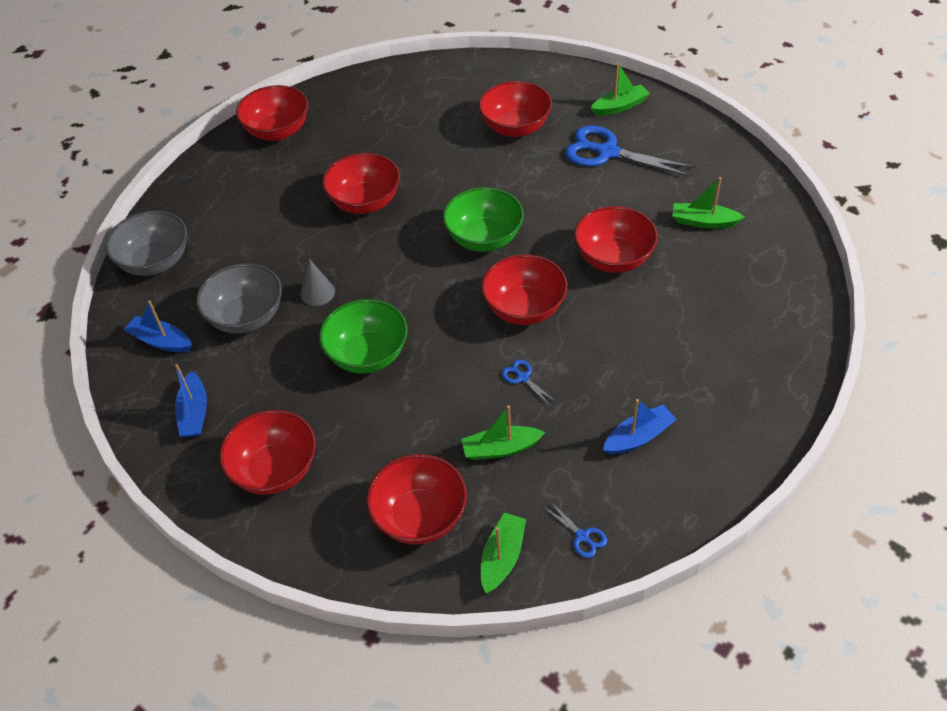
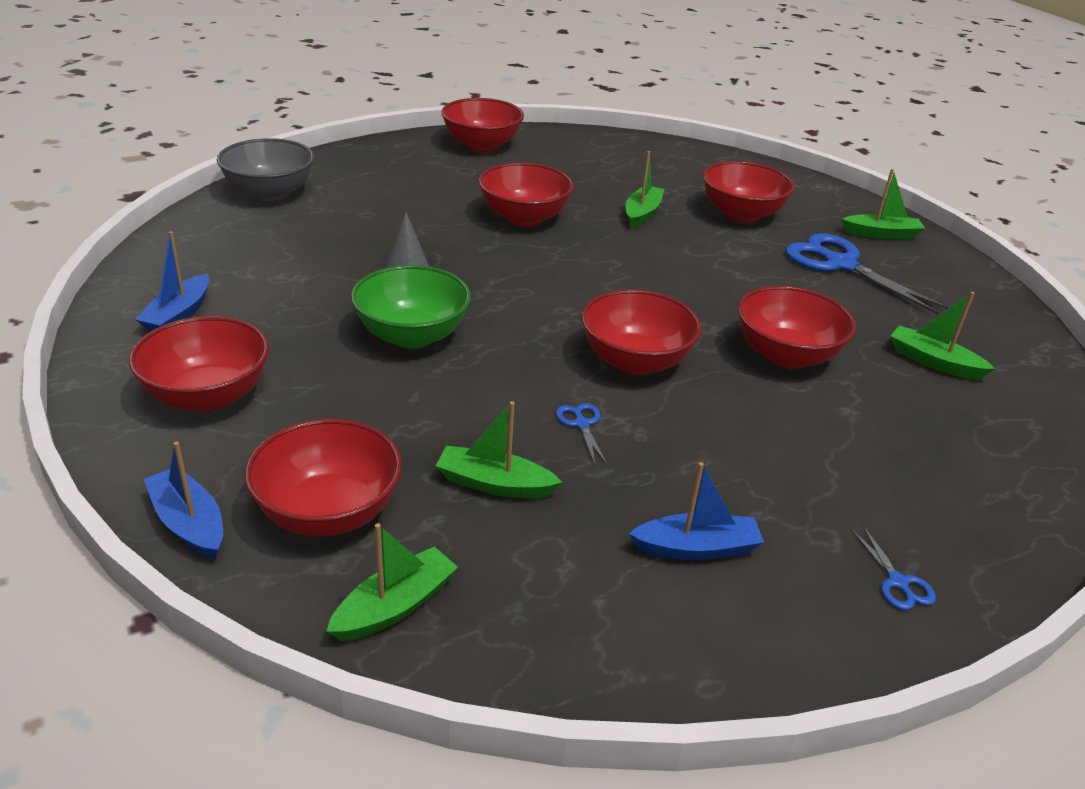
camera: 20 degrees right, 15 degrees down
(161, 341) = (210, 249): blue boat -> blue boat (189, 523)
(246, 317) = (314, 260): grey bowl -> none
(446, 158) = (642, 213): none -> green boat
(484, 238) = (634, 286): green bowl -> none
(582, 536) = (528, 632): blue scissors -> blue scissors (897, 582)

